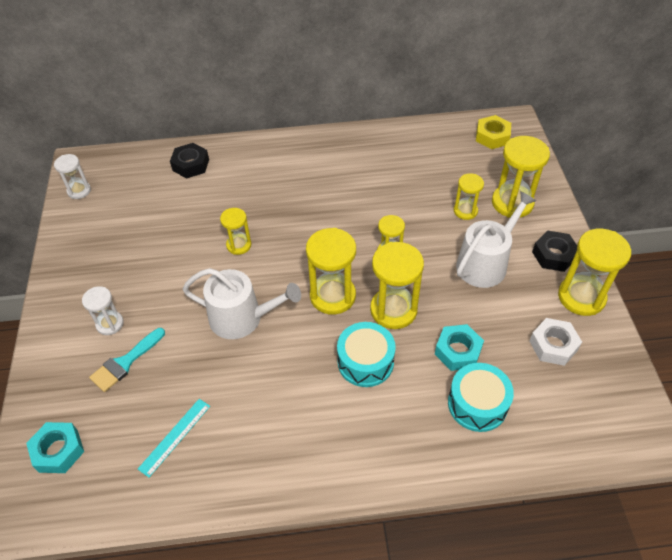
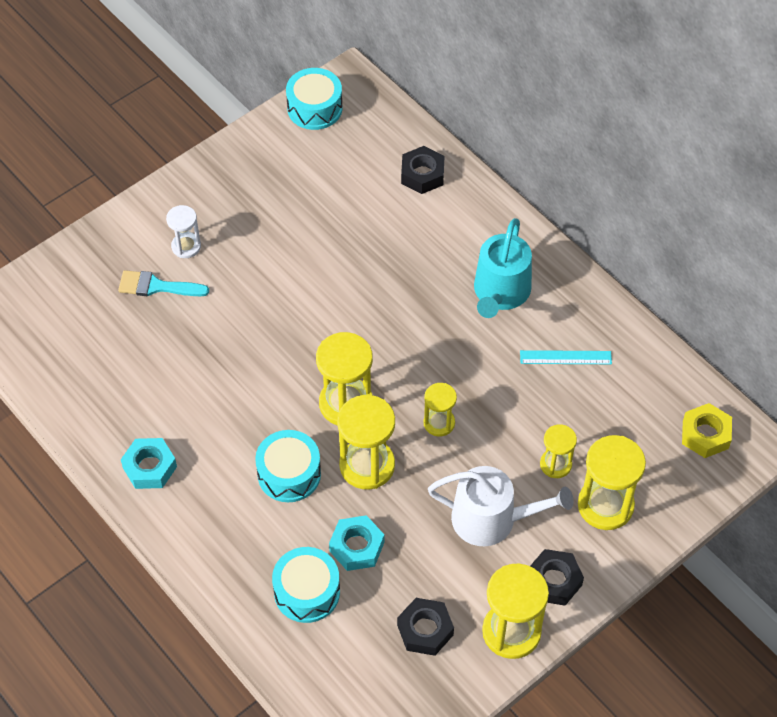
camera: 55 degrees right, 5 degrees up
(58, 451) = (48, 299): turquoise nut -> turquoise nut (150, 467)
(79, 191) = (314, 108): white hourglass -> turquoise drum
(175, 436) = (114, 372): turquoise ruler -> turquoise ruler (565, 357)
(239, 245) = (349, 286): yellow hourglass -> none
(242, 318) = (266, 344): white watering can -> none
(315, 173) = (500, 293): none -> turquoise watering can
(553, 345) = (425, 630): white nut -> black nut

